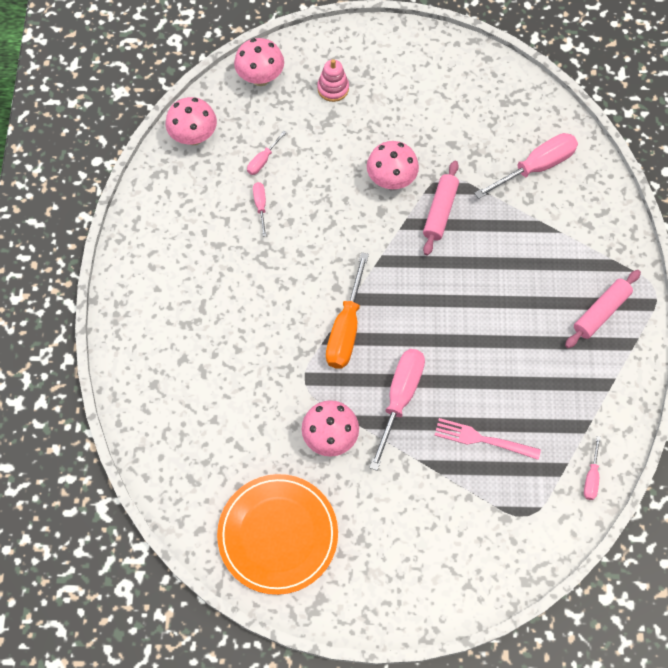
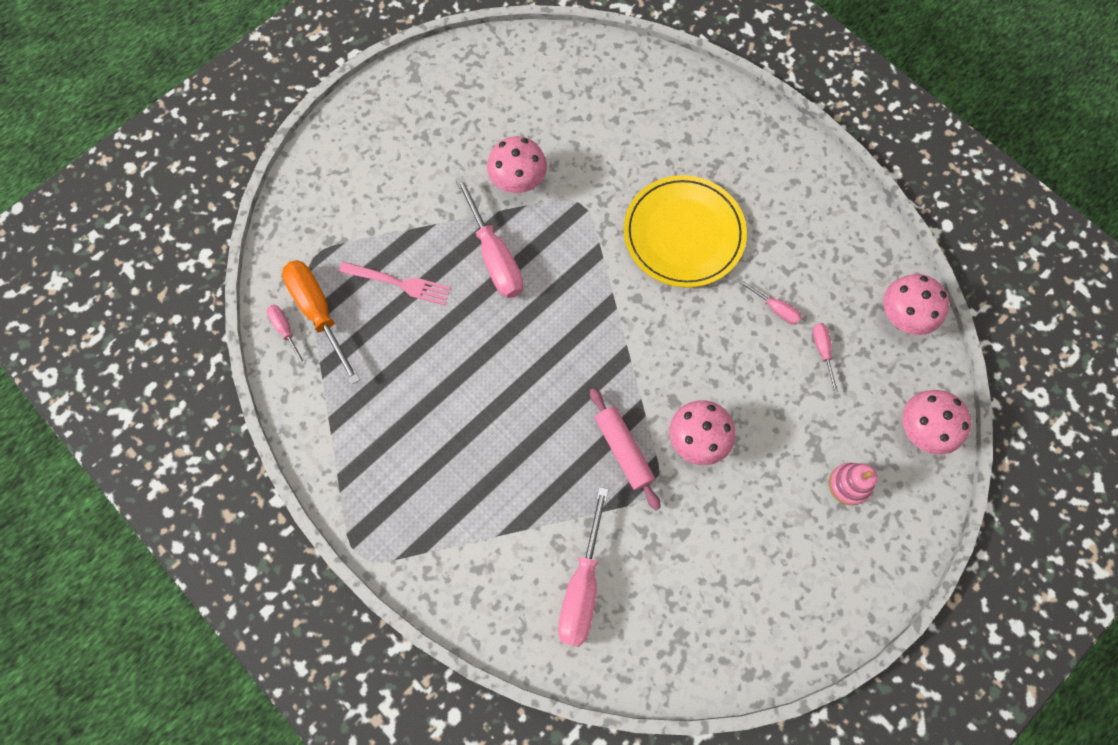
camera: 135 degrees right, 5 degrees up
(261, 299) = (683, 234): none -> yellow plate
(278, 534) = (486, 89): orange plate -> none
(346, 328) = (593, 272): orange screwdriver -> orange screwdriver (318, 312)
(482, 439) = (399, 283): pink fork -> pink fork turned 45 degrees clockwise
(601, 312) = (393, 486): pink rolling pin -> none

